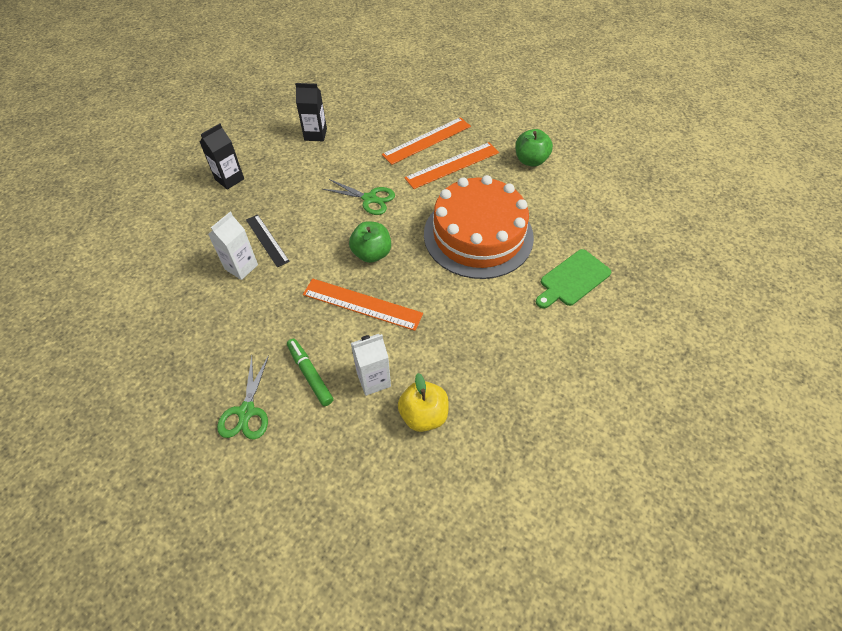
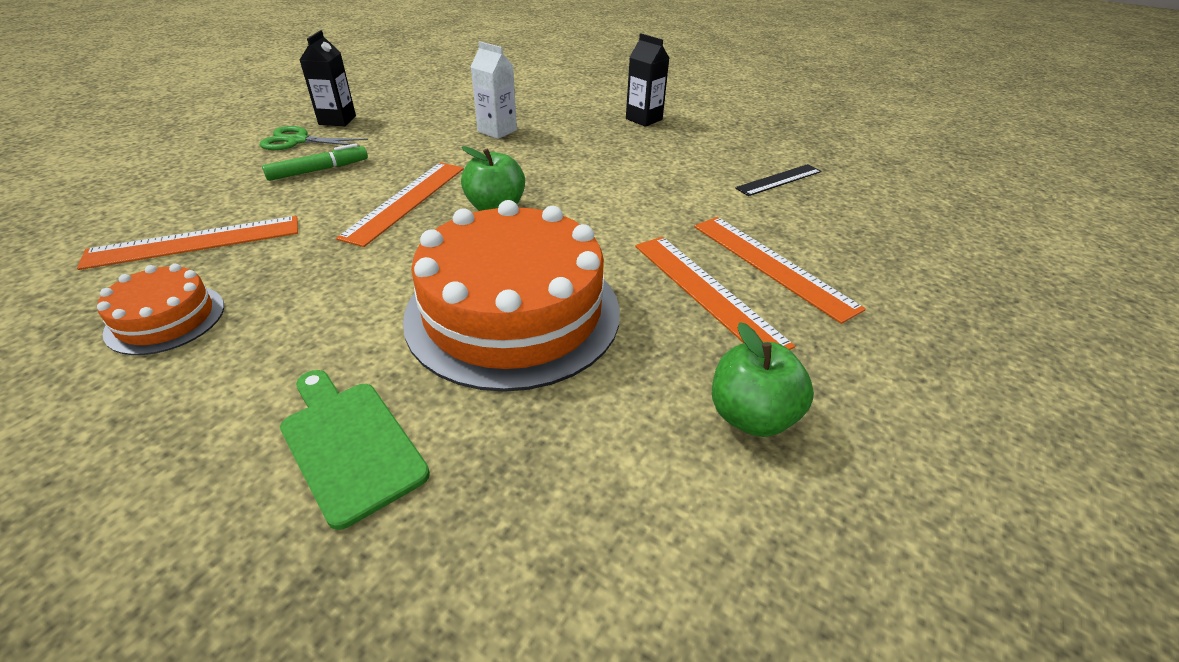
camera: 90 degrees right, 15 degrees down
(267, 240) = (537, 142): black ruler -> black ruler (779, 180)
(315, 134) = (748, 166): black carton -> black carton (337, 120)
(369, 199) = (610, 207): green scissors -> none
(373, 380) = (279, 208): white carton -> none
(423, 415) = (195, 242): yellow apple -> orange ruler
(506, 390) = (166, 319): none -> orange cake

